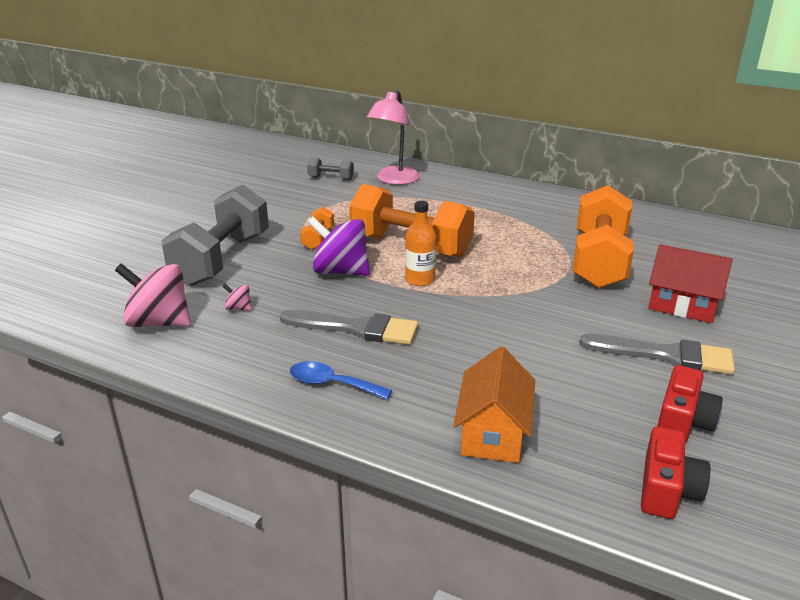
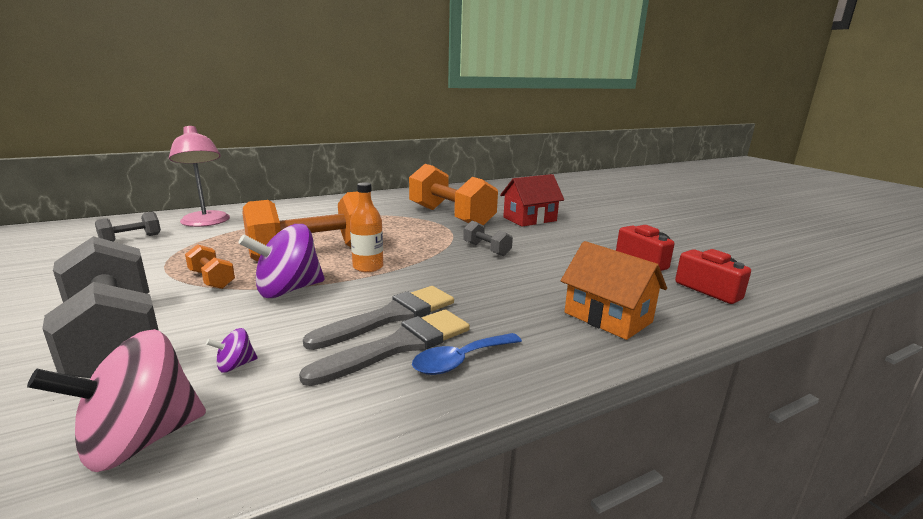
camera: 55 degrees left, 10 degrees down
(238, 308) = (235, 365): pink spinning top -> purple spinning top
(547, 315) = (486, 249): none -> grey dumbbell
(665, 355) = (574, 240): grey brush -> grey brush (399, 345)

